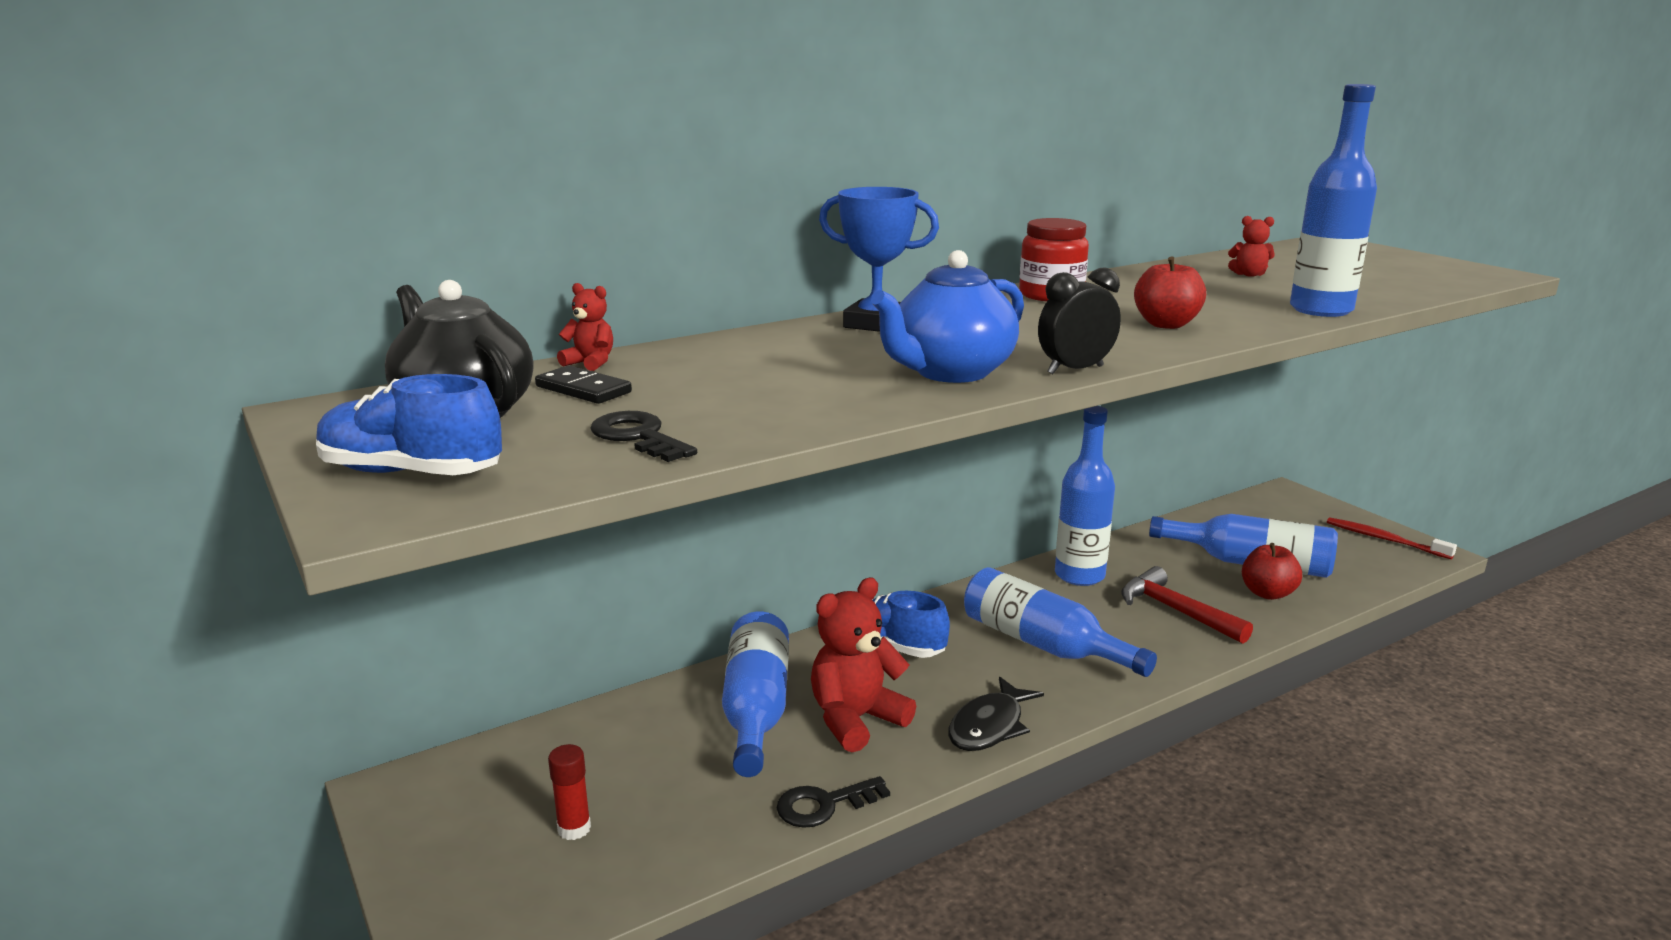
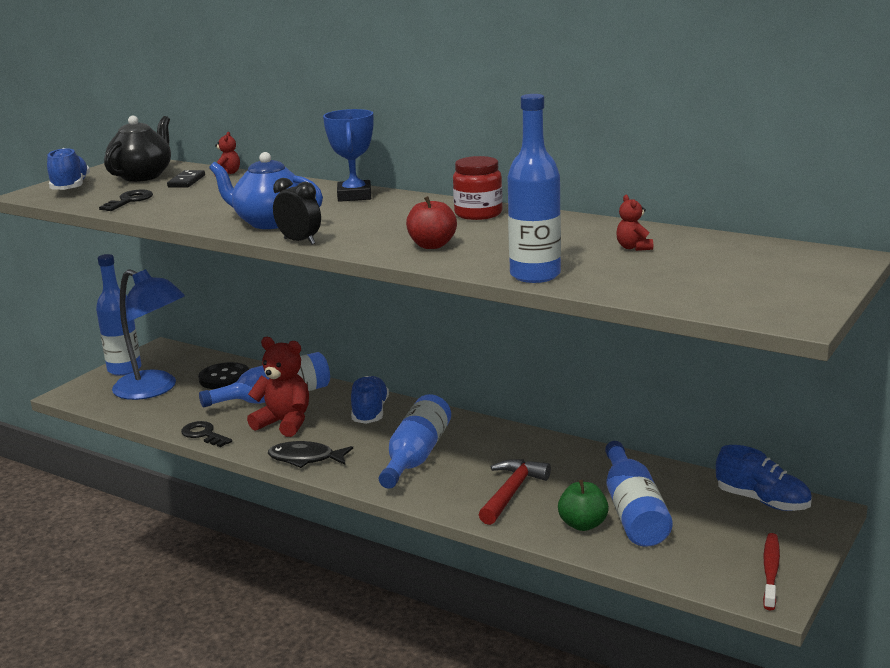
camera: 65 degrees right, 0 degrees up
(574, 829) = (154, 389): red glue stick -> blue lamp
(623, 743) = (224, 378): none -> black button
(1079, 575) = (531, 449): blue bottle -> blue bottle (124, 369)
(1257, 508) = (762, 501): none -> blue shoe
(1267, 593) = (583, 524): red apple -> green apple

